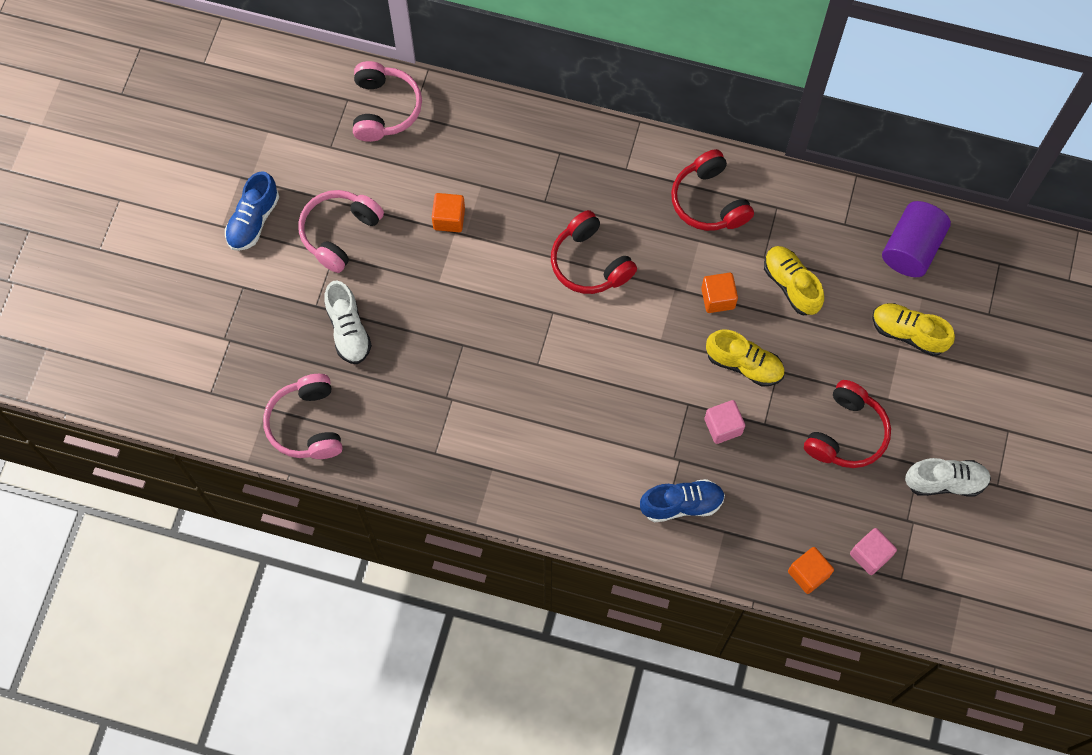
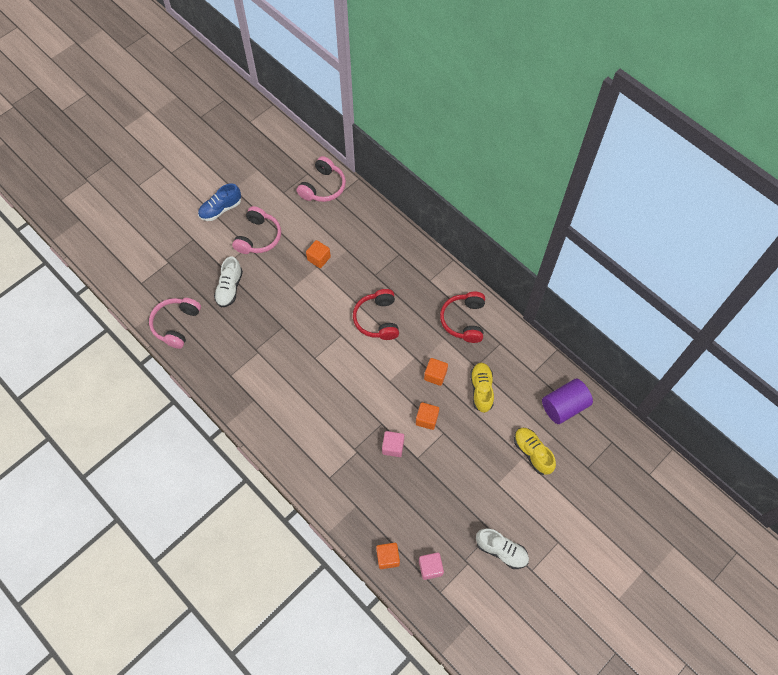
camera: 30 degrees right, 5 degrees down
(339, 233) = (258, 237): pink headphones -> pink headphones turned 135 degrees clockwise
(681, 504) = (342, 477): blue shoe -> none
(744, 364) = (427, 419): yellow shoe -> orange cube
(846, 433) = (460, 490): red headphones -> none

